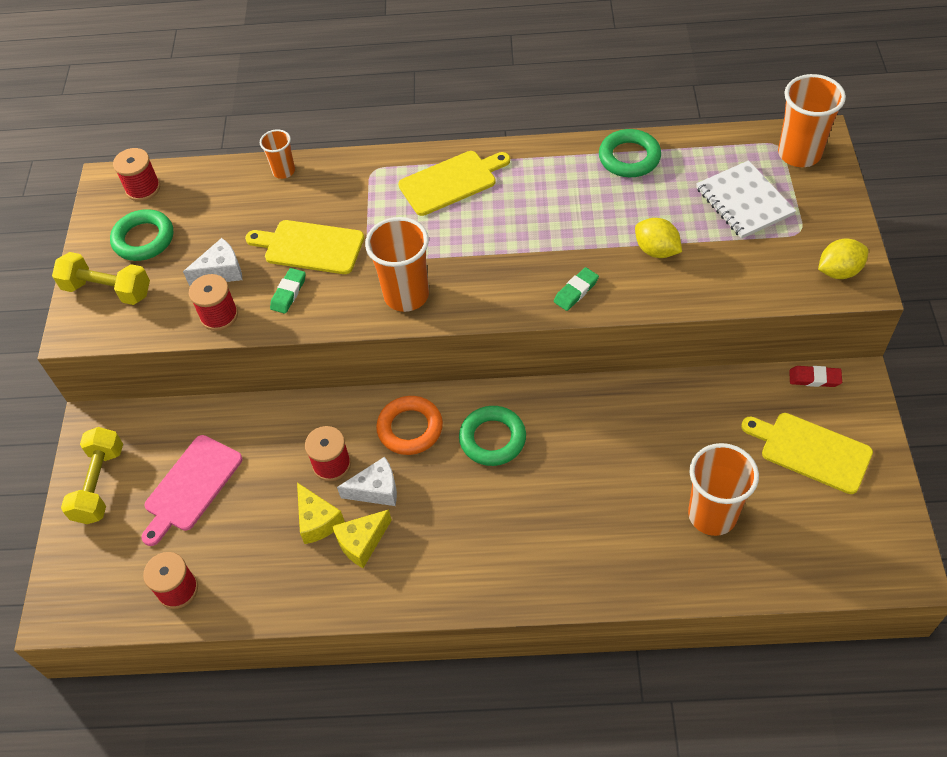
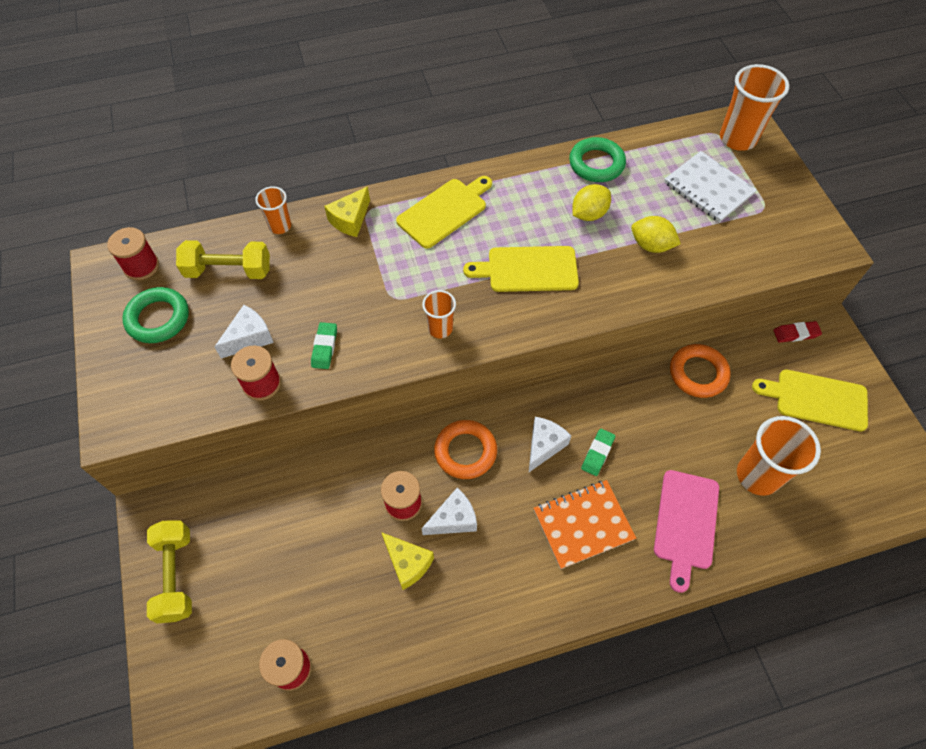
camera: 20 degrees left, 5 degrees up
(107, 290) = (136, 379): yellow dumbbell -> yellow dumbbell (228, 271)
(191, 486) = (271, 556): pink cutting board -> pink cutting board (686, 523)
(310, 247) = (331, 297): yellow cutting board -> yellow cutting board (528, 269)
(362, 542) = (457, 575): yellow cheese -> yellow cheese (350, 220)
(406, 295) = (440, 329): orange cup -> orange cup, size x0.56
(492, 439) = (544, 446): green ring -> white cheese
(506, 523) = (583, 524): none -> orange notebook
(576, 291) = (595, 296): green eraser -> green eraser (597, 453)
(685, 399) = (698, 373): none -> orange ring
(838, 271) = (810, 238): yellow lemon -> yellow lemon (589, 214)

